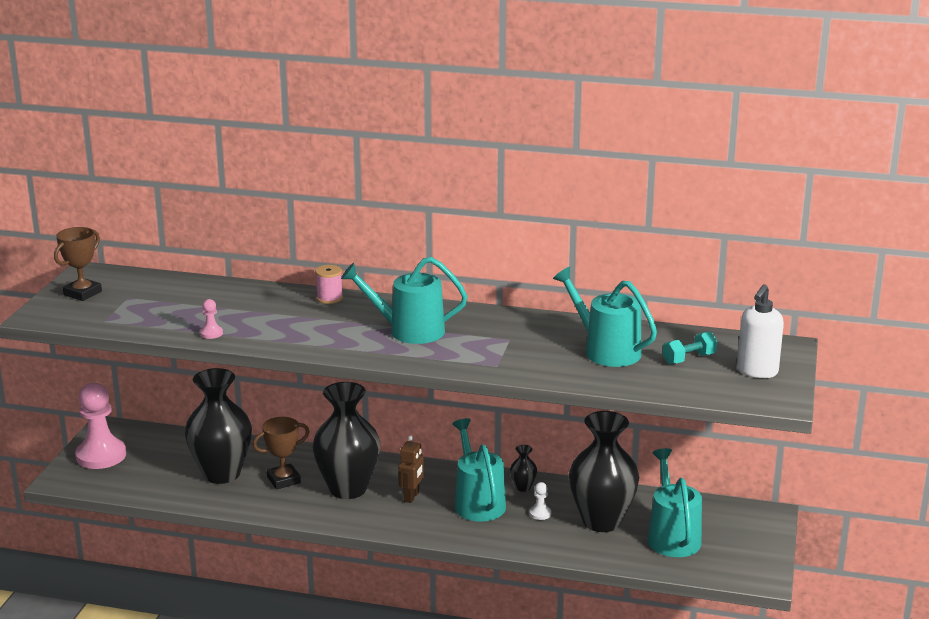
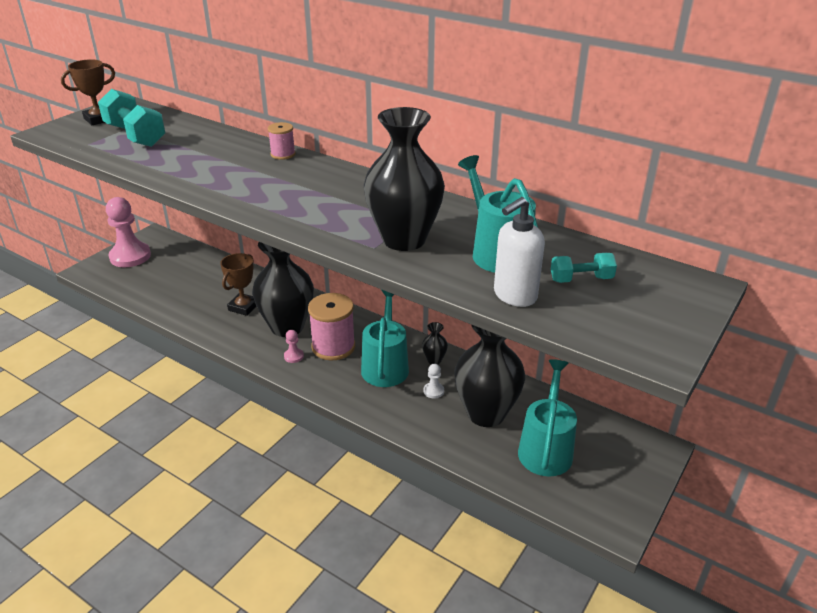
camera: 20 degrees right, 10 degrees up
(147, 304) = (135, 135): none -> turquoise dumbbell
(211, 333) = (155, 169): pink pawn -> pink pawn (293, 356)
(222, 474) = (202, 291): black vase -> black vase (404, 239)
(283, 480) = (243, 307): brown trophy -> brown trophy turned 60 degrees counterclockwise
(409, 331) = (323, 196): turquoise watering can -> none
(411, 497) = (333, 347): brown robot -> pink spool
(757, 371) = (652, 310): white soap dispenser -> white soap dispenser (514, 296)

